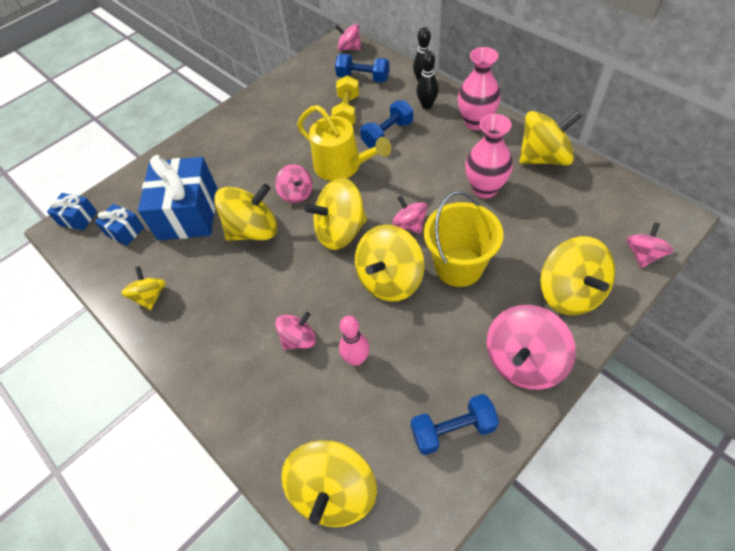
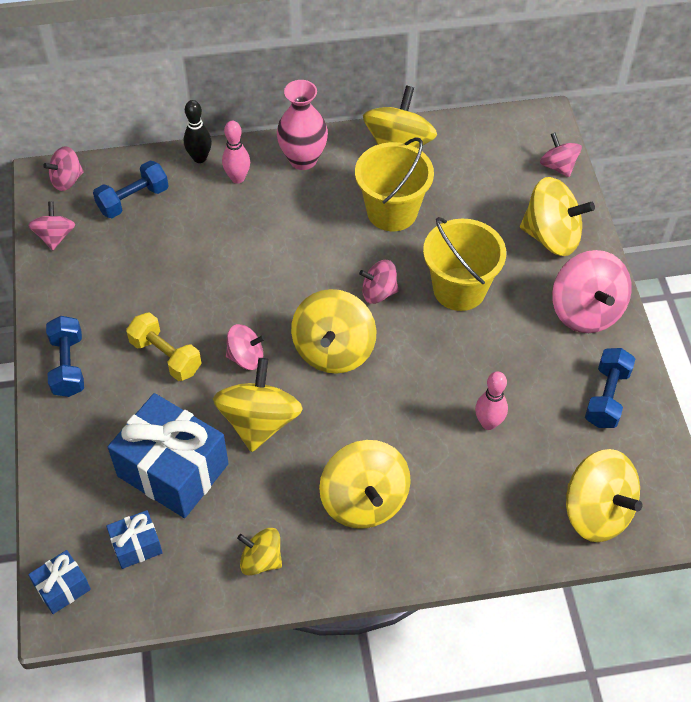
camera: 60 degrees left, 0 degrees up
(299, 339) = (430, 455): pink spinning top -> pink spinning top (55, 236)
(342, 166) = (247, 297): yellow watering can -> none
(347, 112) = (171, 245): yellow dumbbell -> yellow dumbbell (166, 356)
(387, 134) = (243, 234): blue dumbbell -> blue dumbbell (68, 366)
(389, 279) = (427, 347): yellow spinning top -> yellow spinning top (364, 500)
(427, 105) = (237, 178): black bowling pin -> pink bowling pin
(484, 189) = (392, 211): pink vase -> yellow bucket

